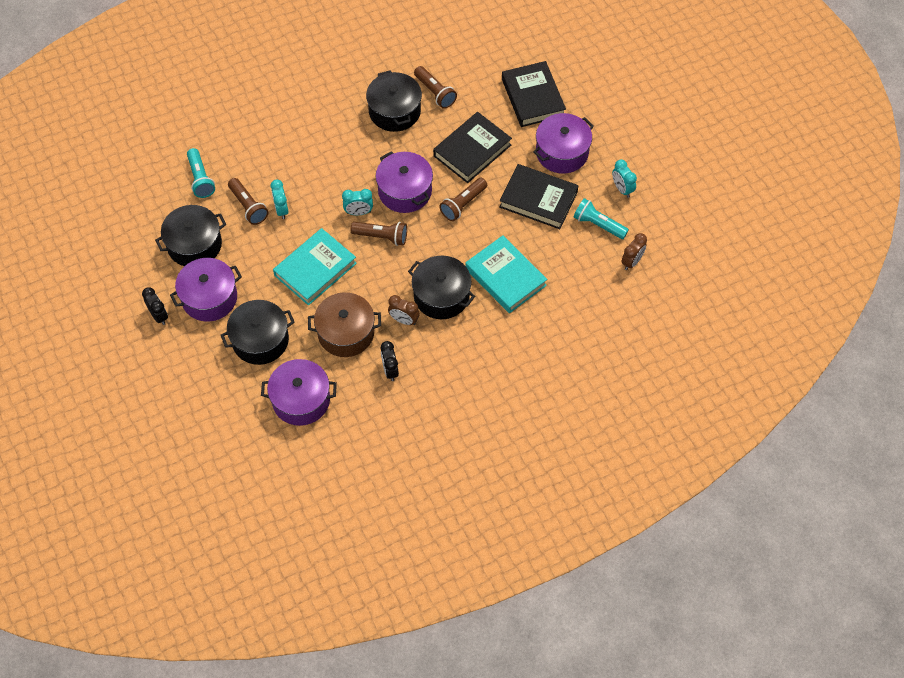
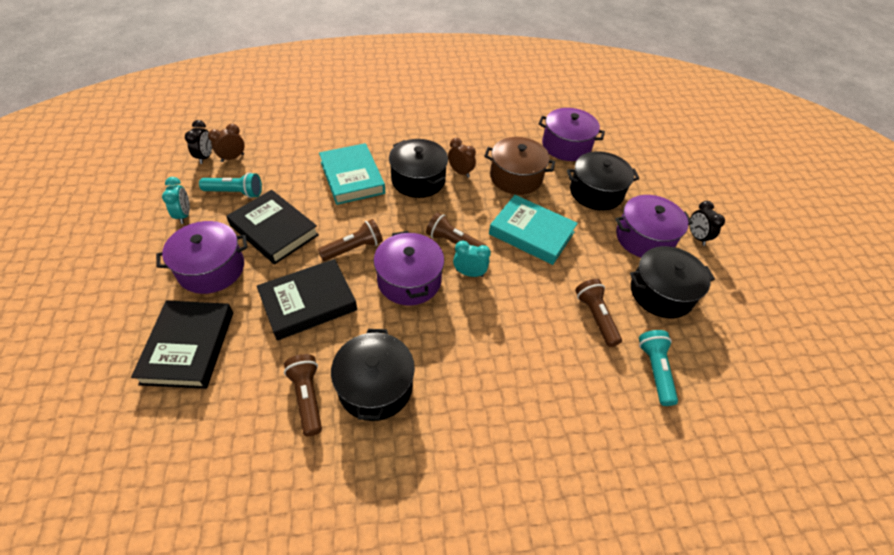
camera: 165 degrees left, 10 degrees down
(281, 209) = (556, 302): turquoise clock -> none
(315, 269) = (531, 233): turquoise book -> turquoise book turned 60 degrees clockwise
(390, 370) = (486, 144): black clock -> black clock (205, 157)
(598, 224) = (235, 193): turquoise flashlight -> turquoise flashlight turned 45 degrees counterclockwise

